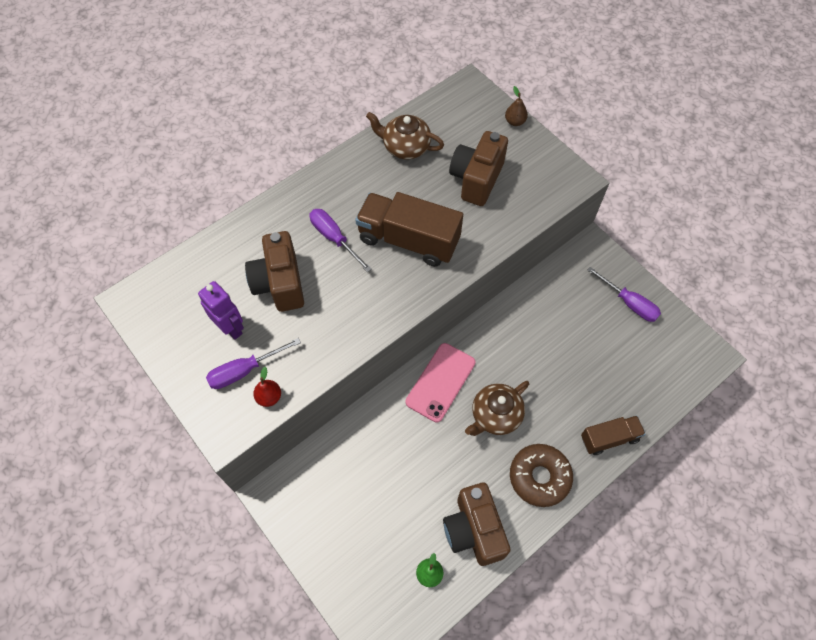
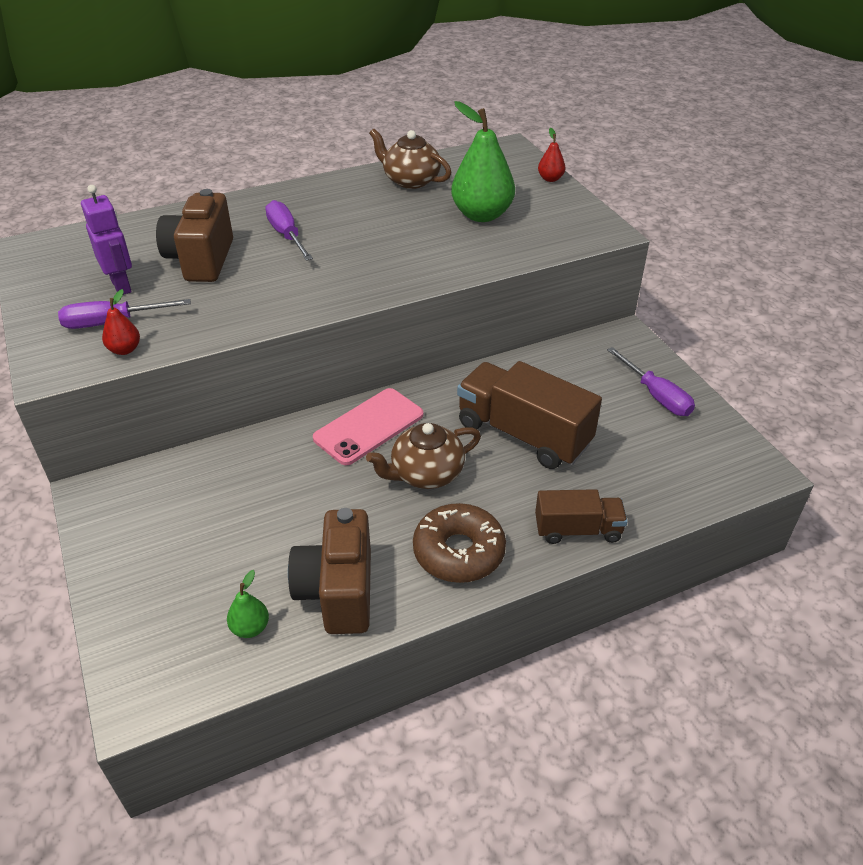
camera: 15 degrees right, 20 degrees down
(408, 240) = (373, 249): brown truck -> brown truck (523, 434)
(476, 179) = (481, 215): brown camera -> green pear
(515, 121) = (550, 179): brown pear -> red pear

